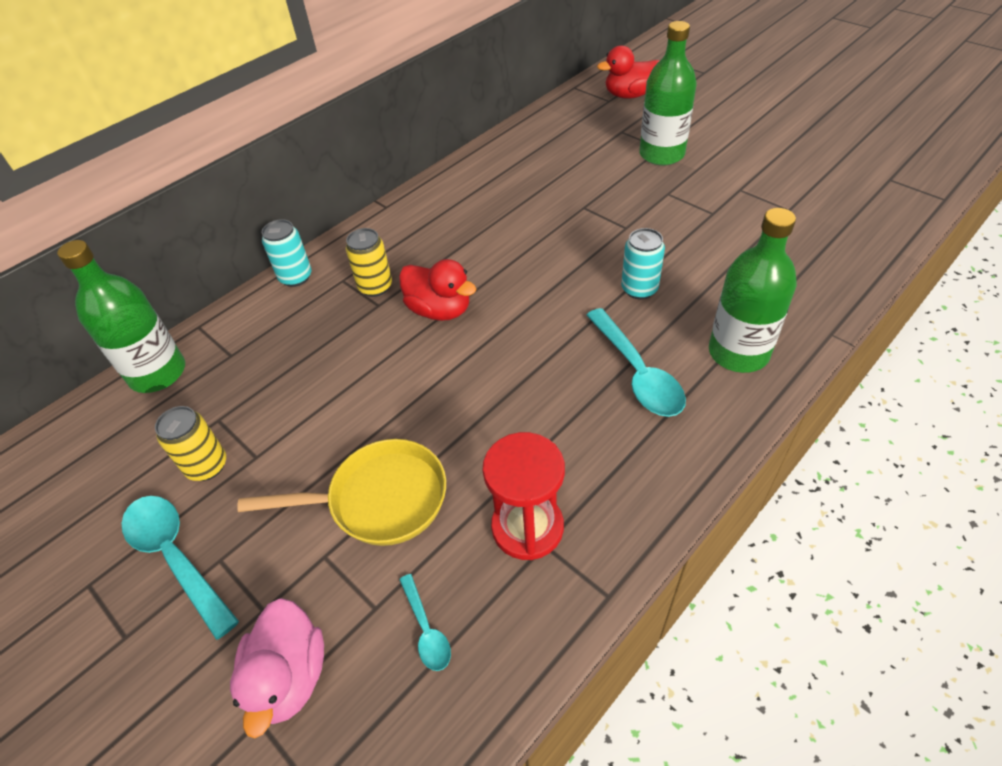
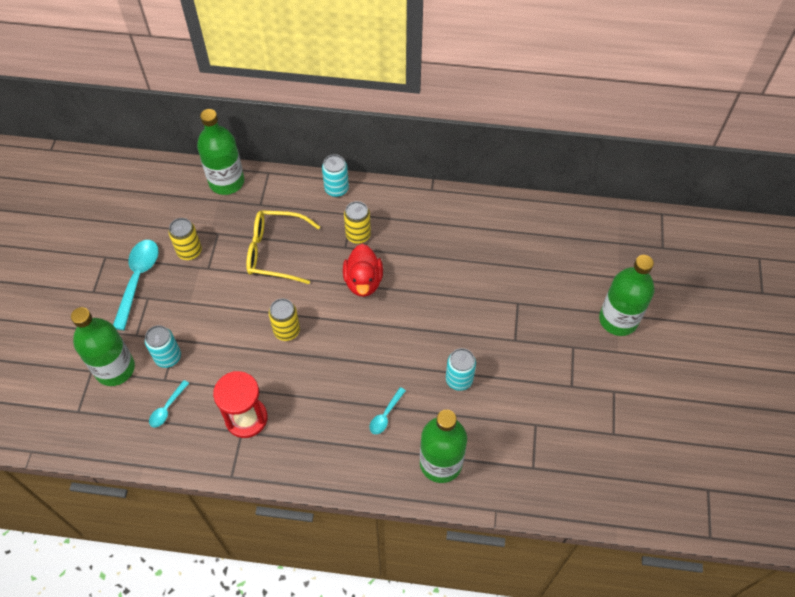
camera: 50 degrees right, 10 degrees up
(289, 676) = (115, 368): pink duck -> green bottle
(312, 372) = (275, 252): none -> yellow glasses
(342, 582) = (168, 357): none -> turquoise can
(379, 500) = (219, 341): yellow pan -> none
(435, 415) = (287, 331): none -> yellow can
(629, 95) = (682, 257): red duck -> none
(637, 373) = (385, 415): turquoise spoon -> turquoise spoon, size x0.52

